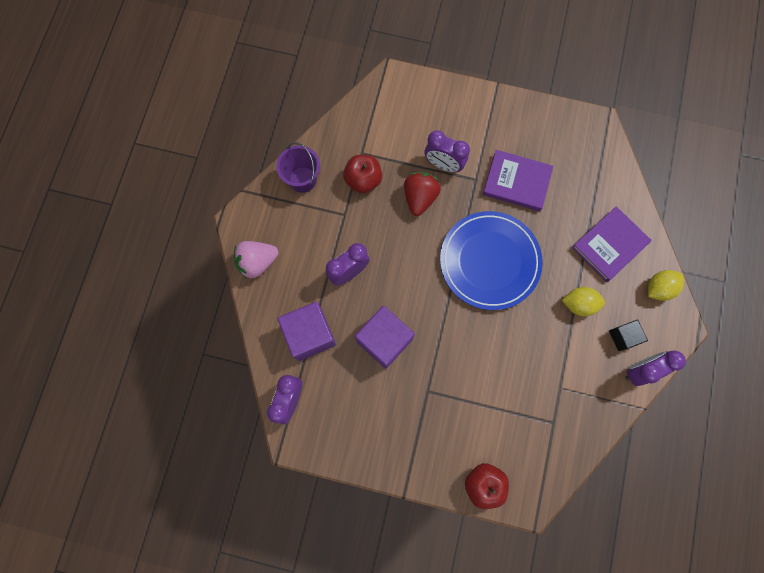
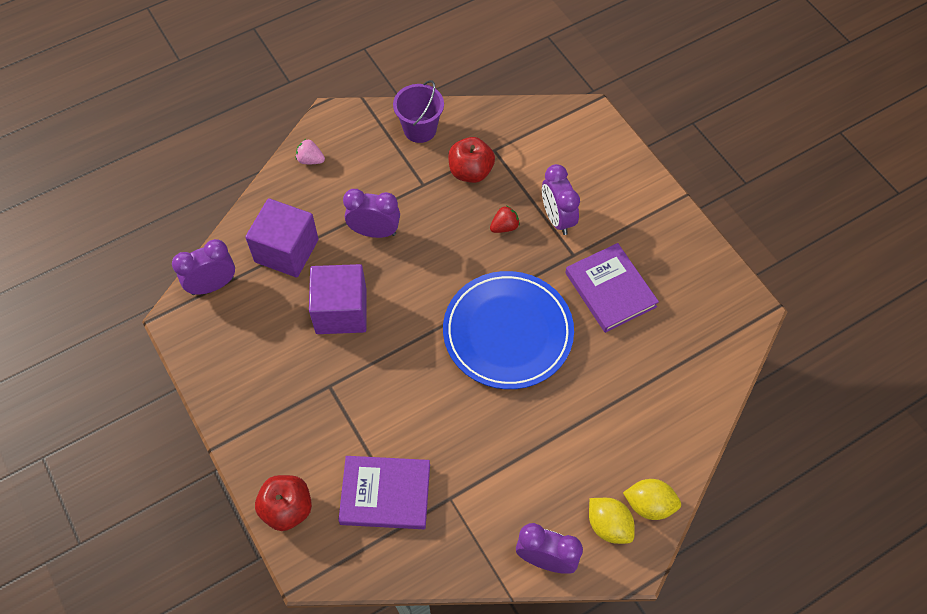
camera: 45 degrees right, 15 degrees down
(257, 262) = (310, 160): pink strawberry -> pink strawberry, size x0.58
(420, 197) = (504, 227): red strawberry -> red strawberry, size x0.58
(579, 304) = (551, 444): yellow lemon -> yellow lemon (608, 525)
(609, 245) = (641, 421): purple book -> purple book (385, 494)
(623, 337) = (562, 513): black cube -> none

